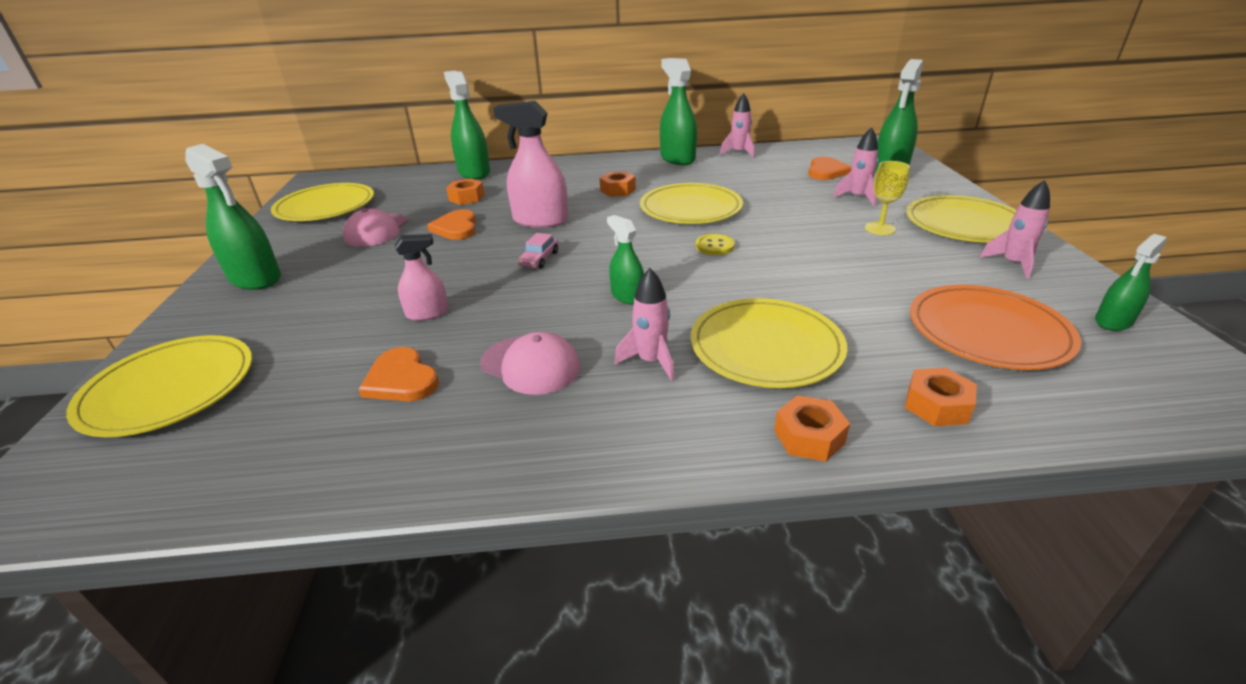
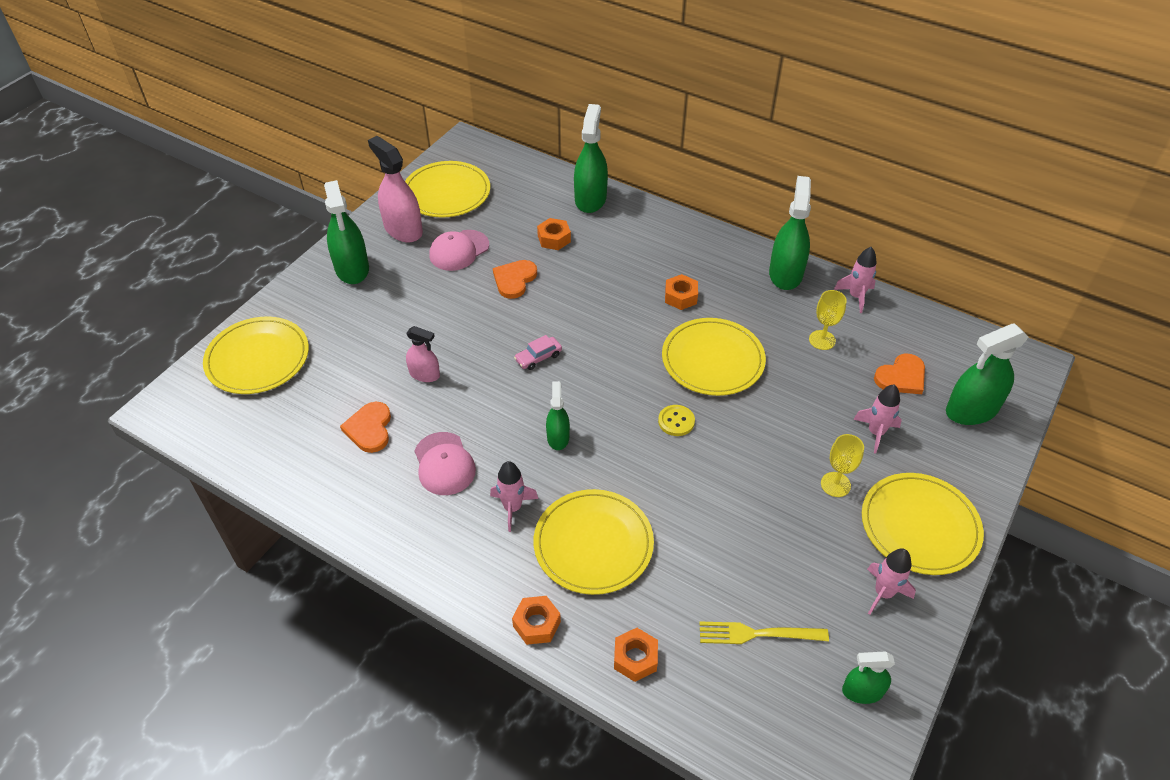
camera: 35 degrees right, 15 degrees up
(540, 220) = (581, 306): pink spray bottle -> pink spray bottle (403, 229)
(750, 175) = (822, 340): none -> yellow goblet
(988, 331) = (756, 634): orange plate -> yellow fork

